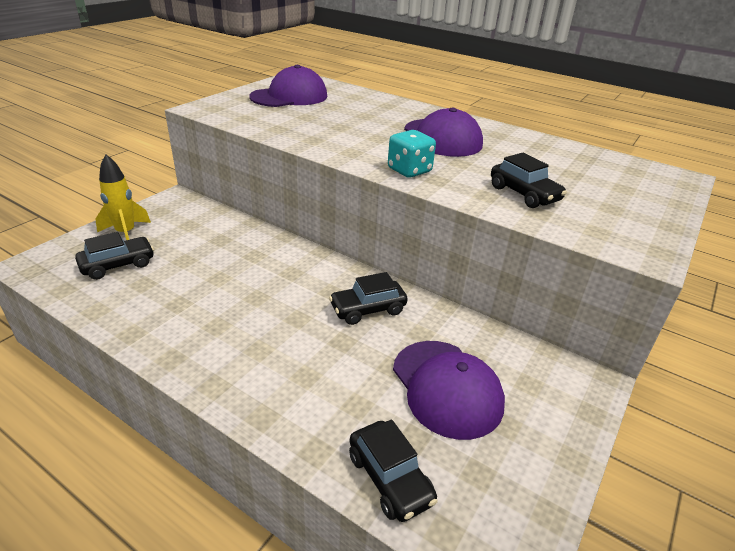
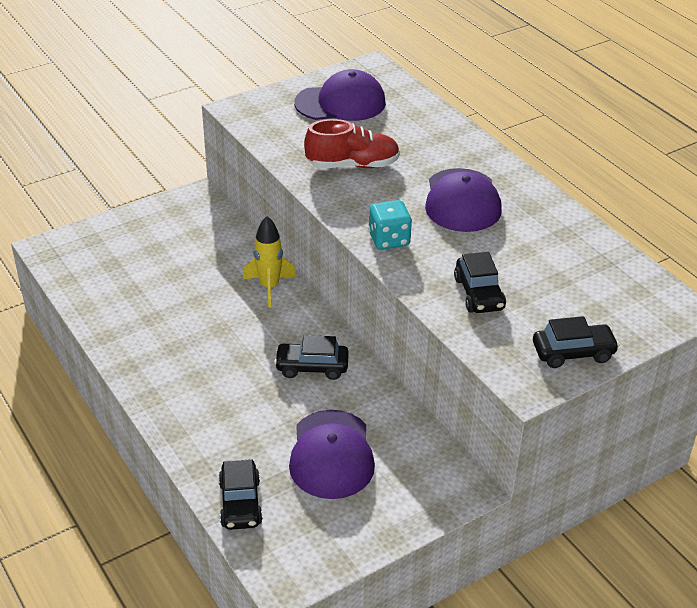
camera: 25 degrees right, 5 degrees up
(118, 265) = (117, 265): black car -> black car (573, 353)
(126, 233) = (135, 231): yellow rocket -> yellow rocket (269, 287)
(332, 129) = (352, 165): none -> red shoe

